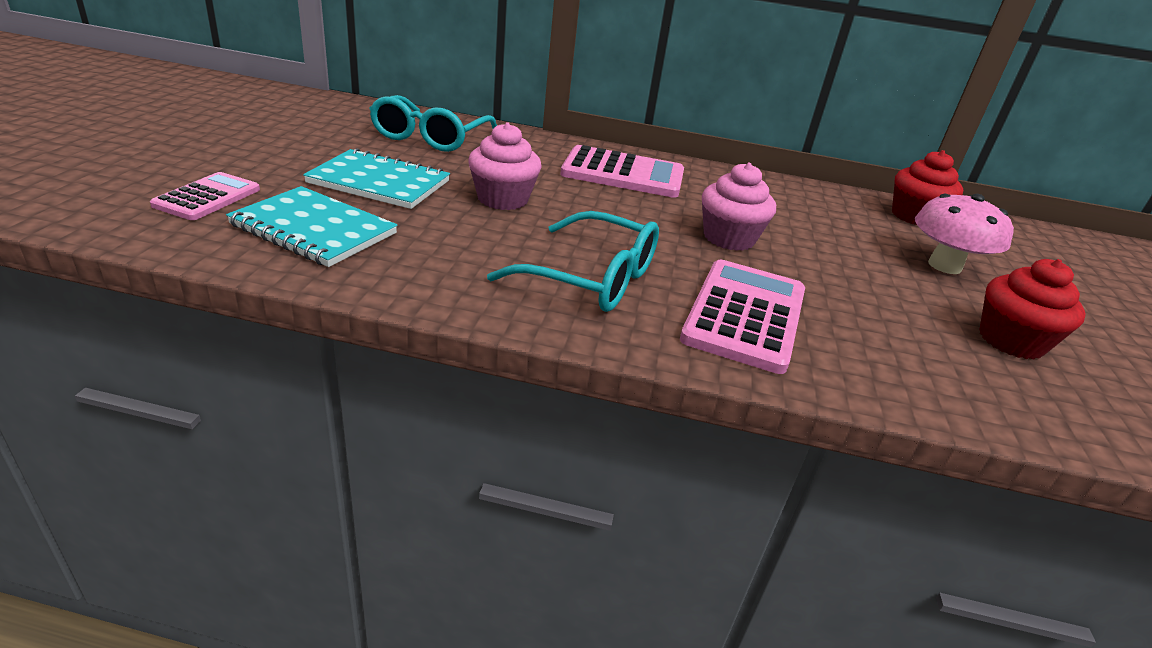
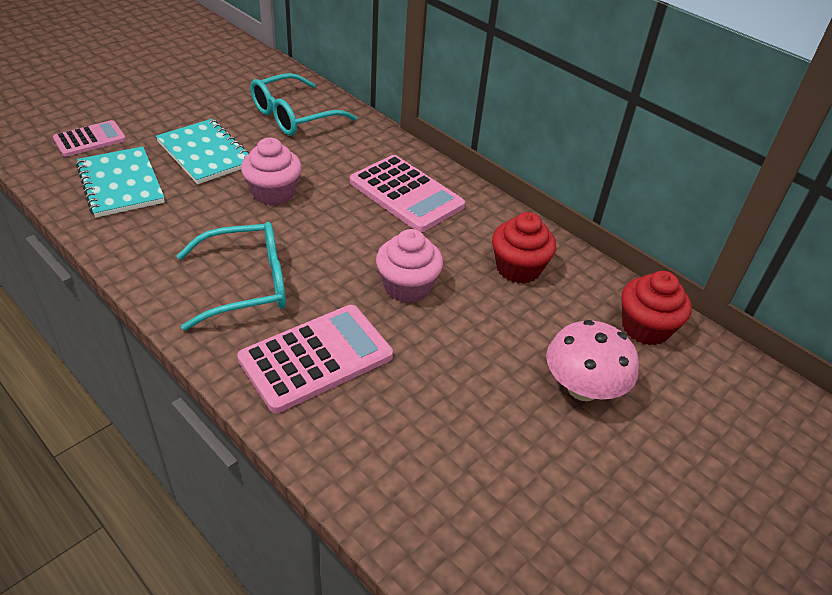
camera: 35 degrees right, 10 degrees up
(592, 278) = (246, 284): turquoise glasses -> turquoise glasses turned 75 degrees counterclockwise
(1011, 341) = (519, 479): red cupcake -> red cupcake (518, 268)

